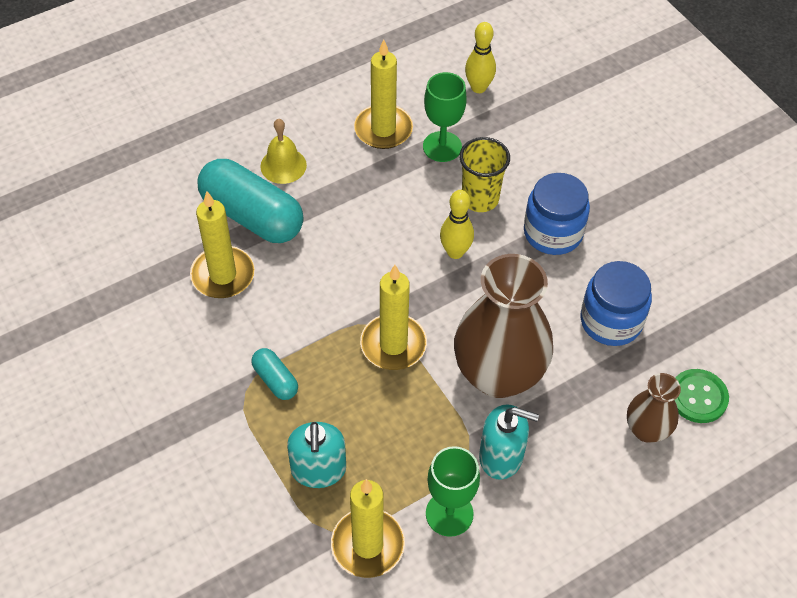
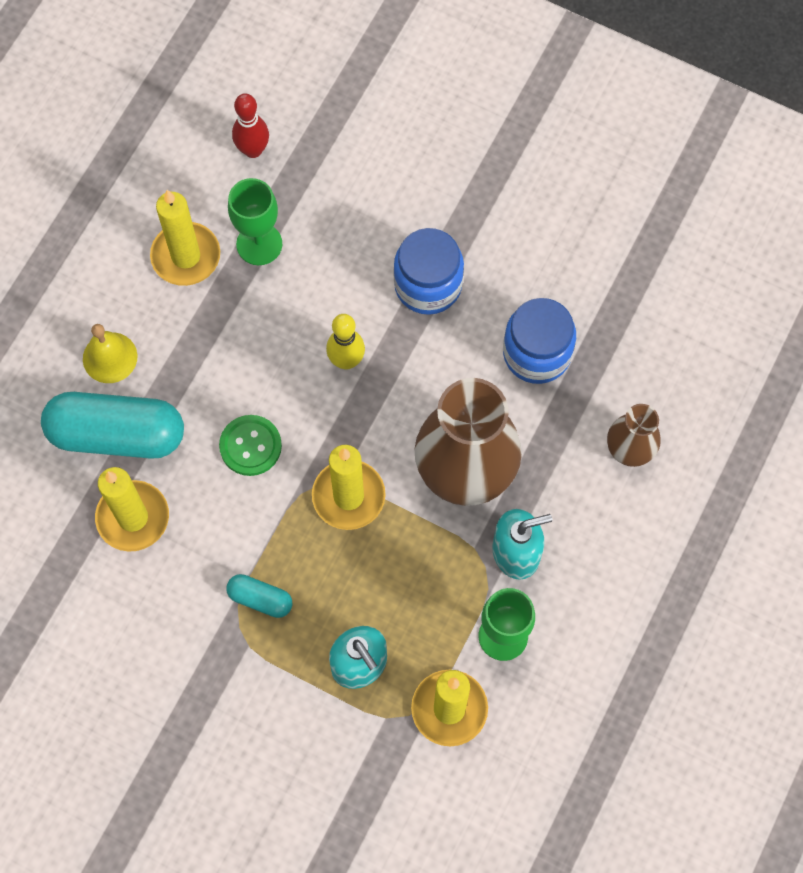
camera: 30 degrees left, 15 degrees up
(478, 87) = (253, 150): yellow bowling pin -> red bowling pin
(480, 199) = (334, 285): yellow cup -> none
(698, 397) = (657, 389): green button -> green button (250, 446)

